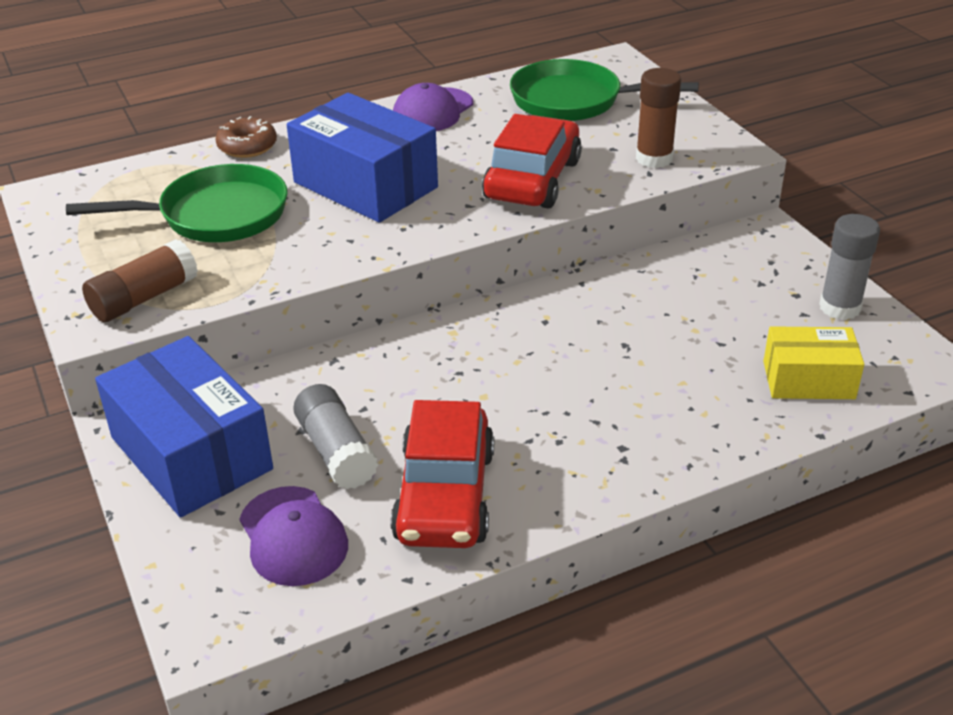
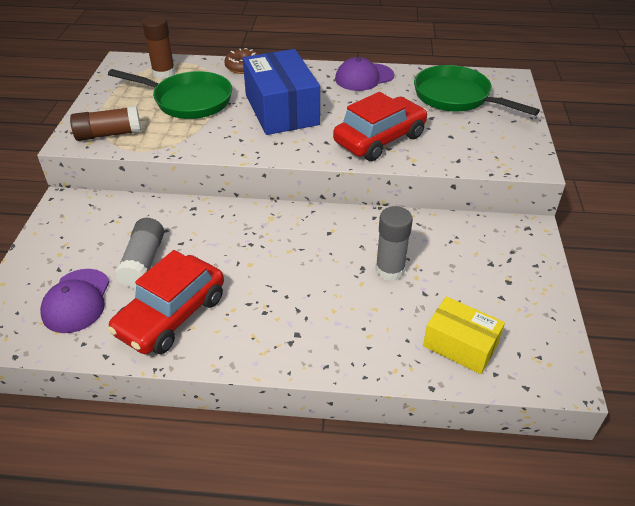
camera: 30 degrees right, 5 degrees up
(191, 453) = (77, 230): blue box -> none
(654, 158) = (471, 151): brown glue stick -> brown glue stick (164, 73)
(840, 307) = (532, 303): grey glue stick -> grey glue stick (390, 270)

